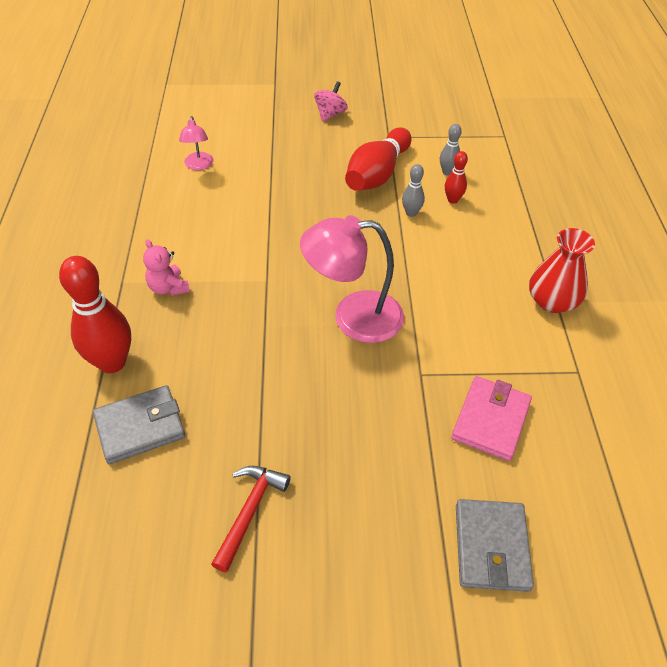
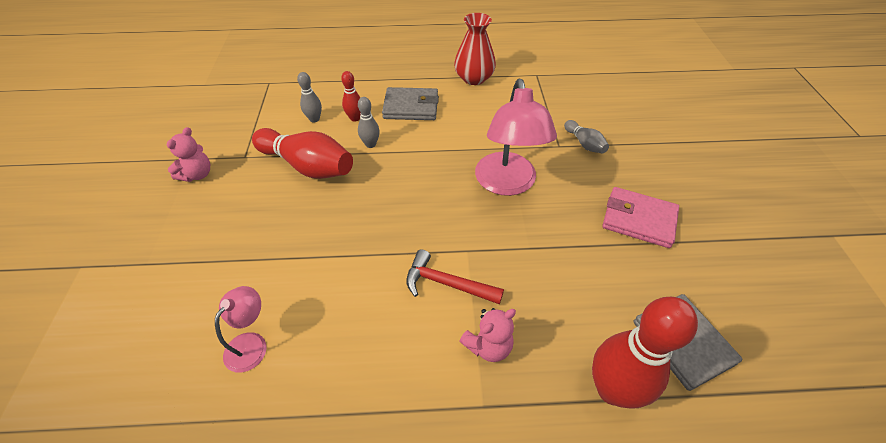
camera: 90 degrees left, 0 degrees up
(198, 165) = (251, 343): pink lamp -> pink lamp turned 60 degrees counterclockwise
(249, 511) = (724, 244): red hammer -> red hammer (447, 283)
(330, 114) = (183, 205): pink spinning top -> none
(365, 115) = (197, 174): none -> pink teddy bear
(427, 402) = (584, 144): none -> grey bowling pin
(490, 420) = (589, 114): pink wallet -> pink wallet (638, 220)
(491, 547) = (684, 121): grey wallet -> grey wallet (411, 107)

